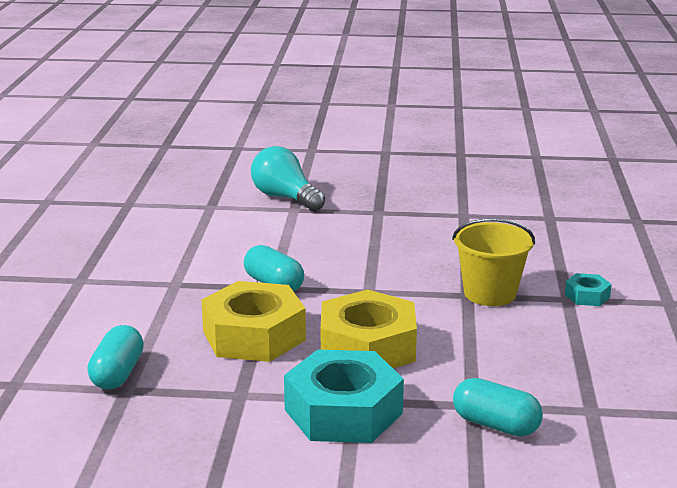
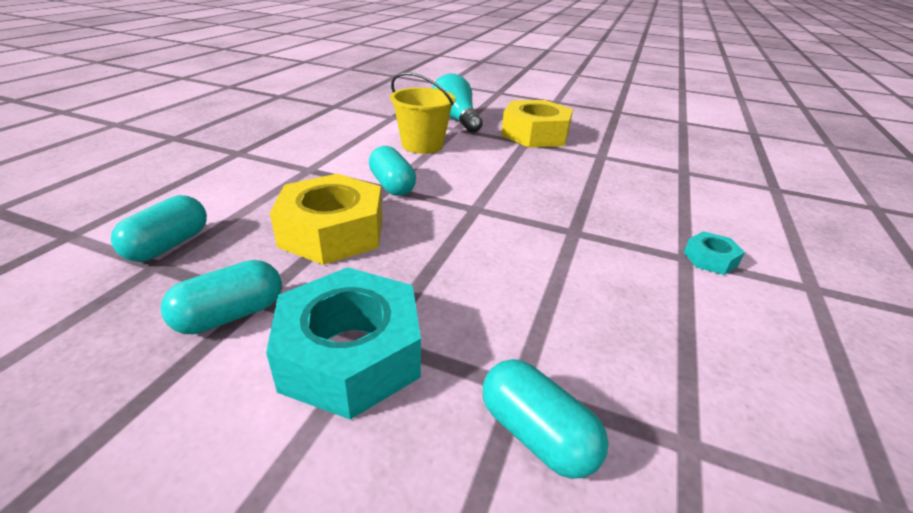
camera: 15 degrees right, 10 degrees up
(229, 408) = (230, 315): none -> turquoise capsule
(367, 347) = (436, 270): yellow nut -> yellow nut (535, 134)
(490, 293) = (599, 235): yellow bucket -> yellow bucket (422, 145)

